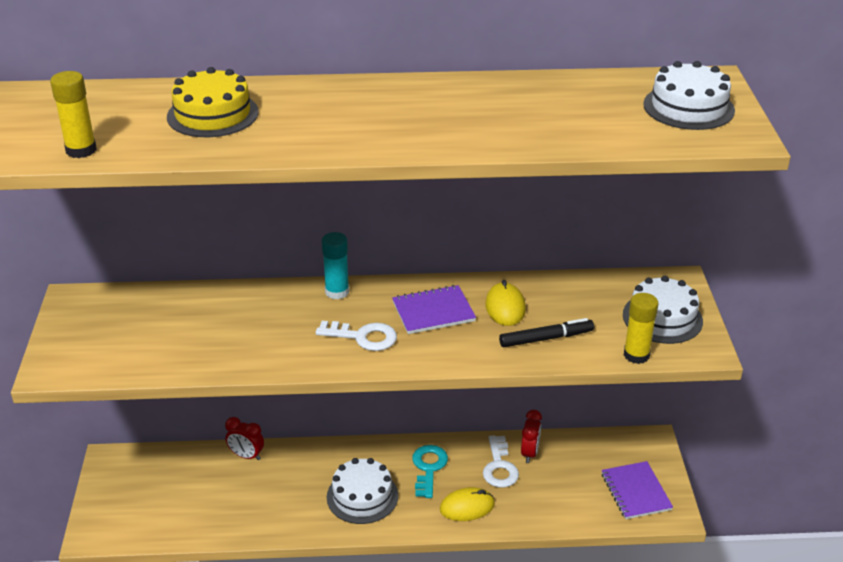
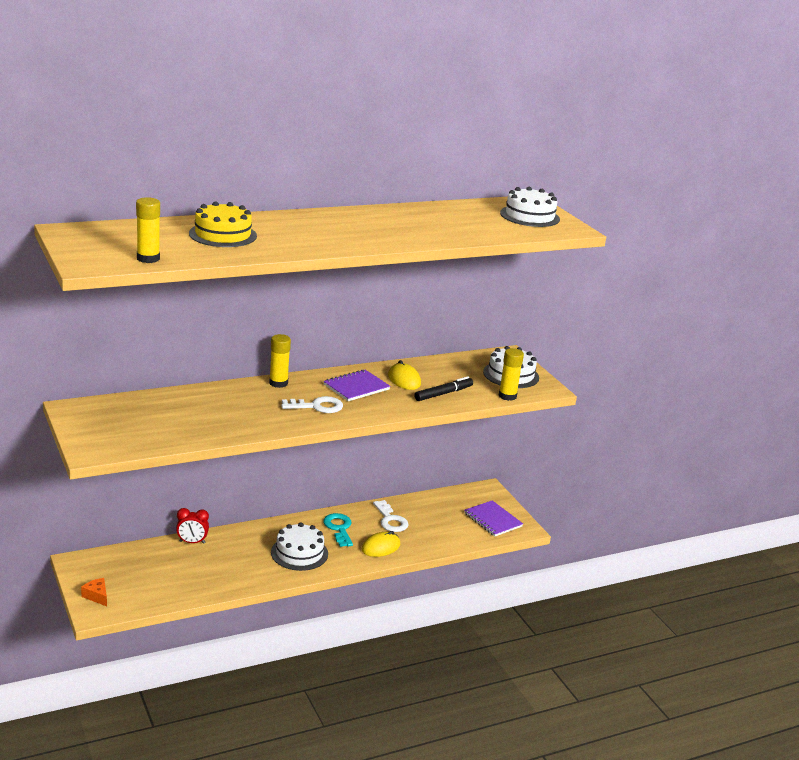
camera: 25 degrees left, 10 degrees down
(105, 512) = (97, 596): none -> orange cheese
(337, 292) = (278, 383): turquoise glue stick -> yellow glue stick
(529, 453) = (407, 508): red clock -> none

